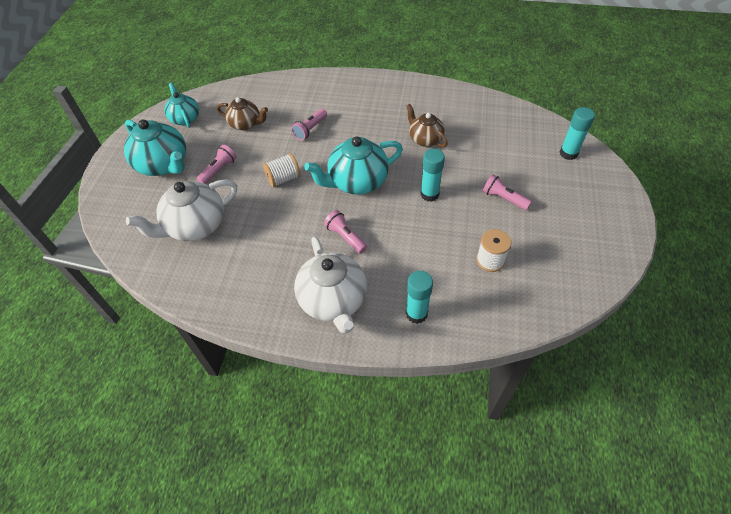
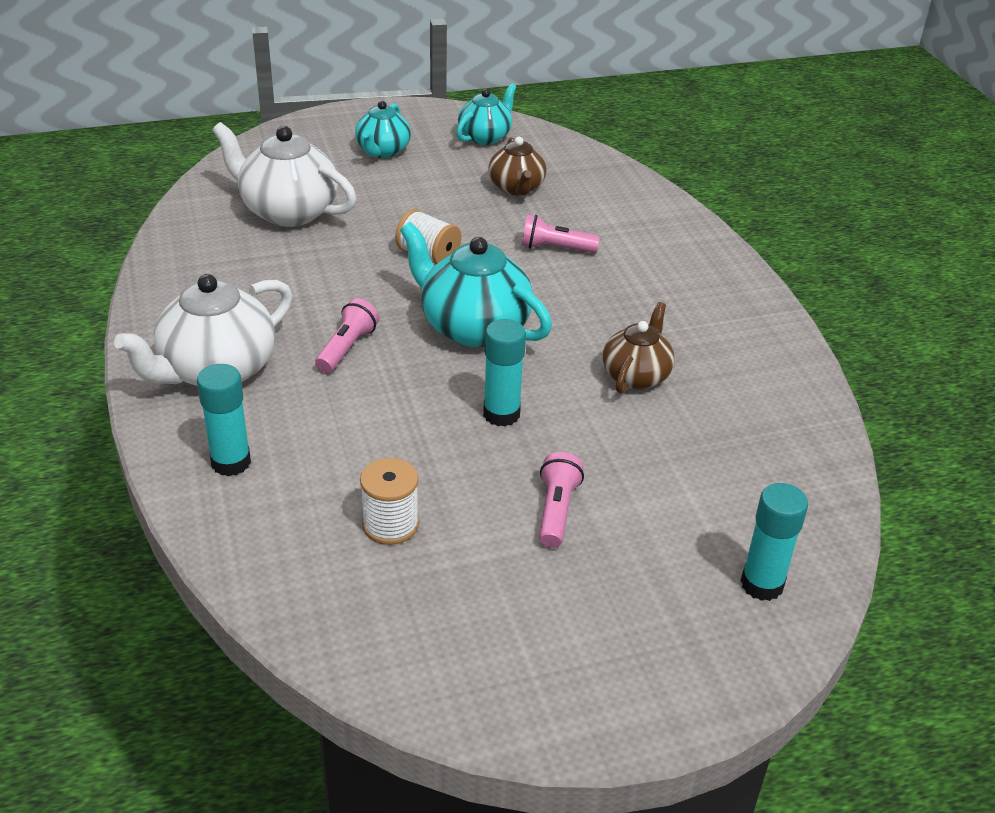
camera: 60 degrees right, 15 degrees down
(163, 165) = (382, 151): turquoise teapot -> turquoise teapot, size x0.62
(219, 170) = (404, 196): pink flashlight -> none

